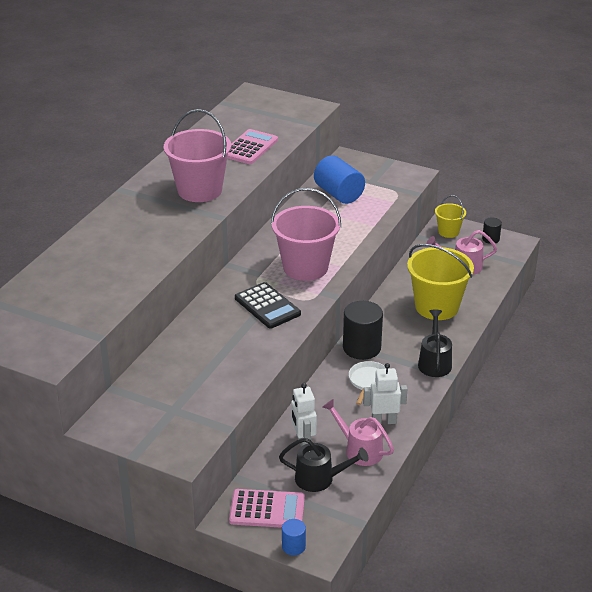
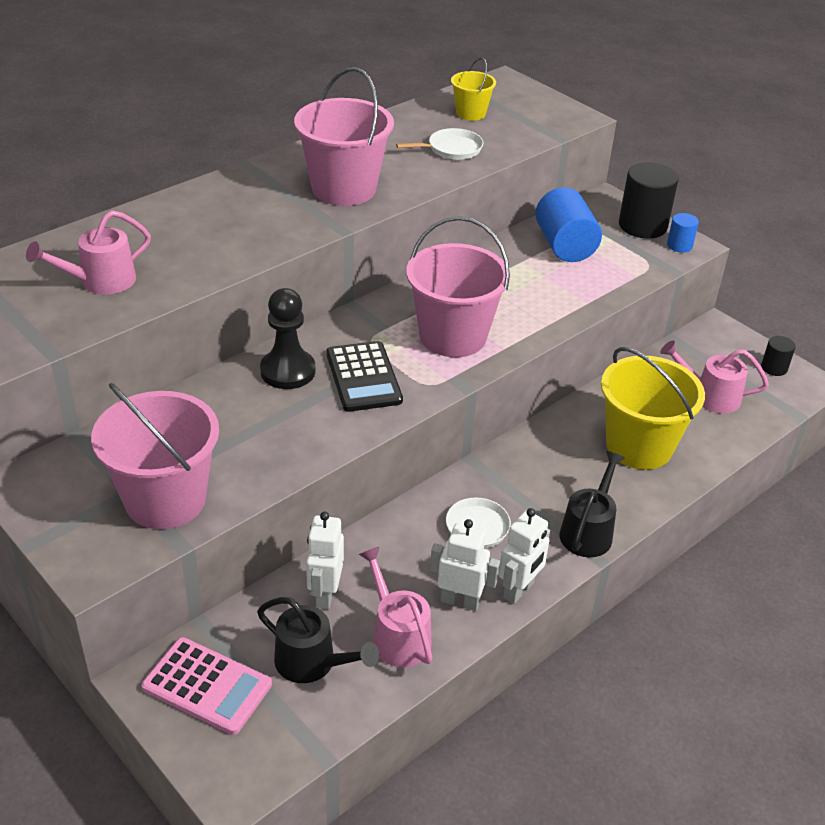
camera: 20 degrees right, 5 degrees up
(90, 287) = (100, 281): none -> pink watering can
(197, 407) = (165, 499): none -> pink bucket
(218, 315) = (288, 371): none -> black pawn
(249, 148) = (451, 149): pink calculator -> white pan
(293, 546) = (205, 763): blue cylinder -> blue cylinder (679, 245)
(361, 348) = (494, 476): black cylinder -> black cylinder (642, 226)
(413, 405) = (519, 590): none -> white robot
(448, 232) = (716, 341): yellow bucket -> yellow bucket (470, 113)

